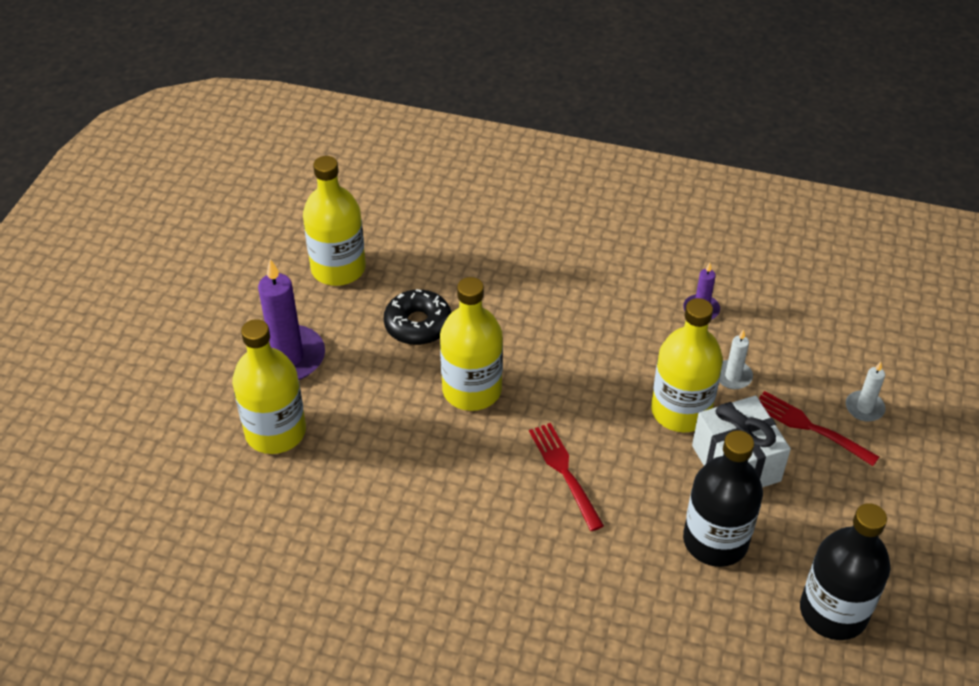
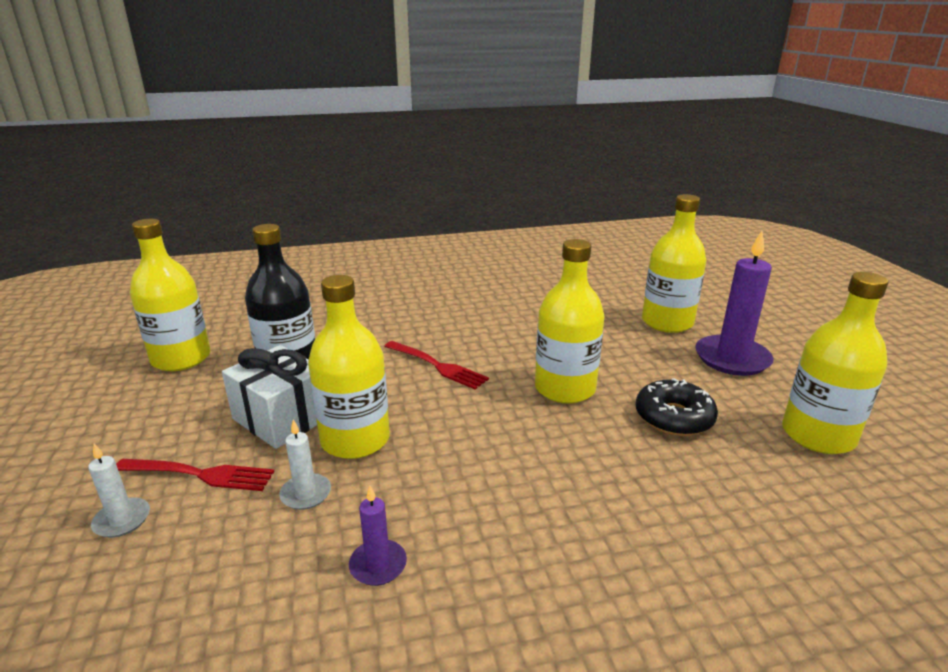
camera: 150 degrees right, 20 degrees down
(833, 612) = (181, 358): black bottle -> yellow bottle

